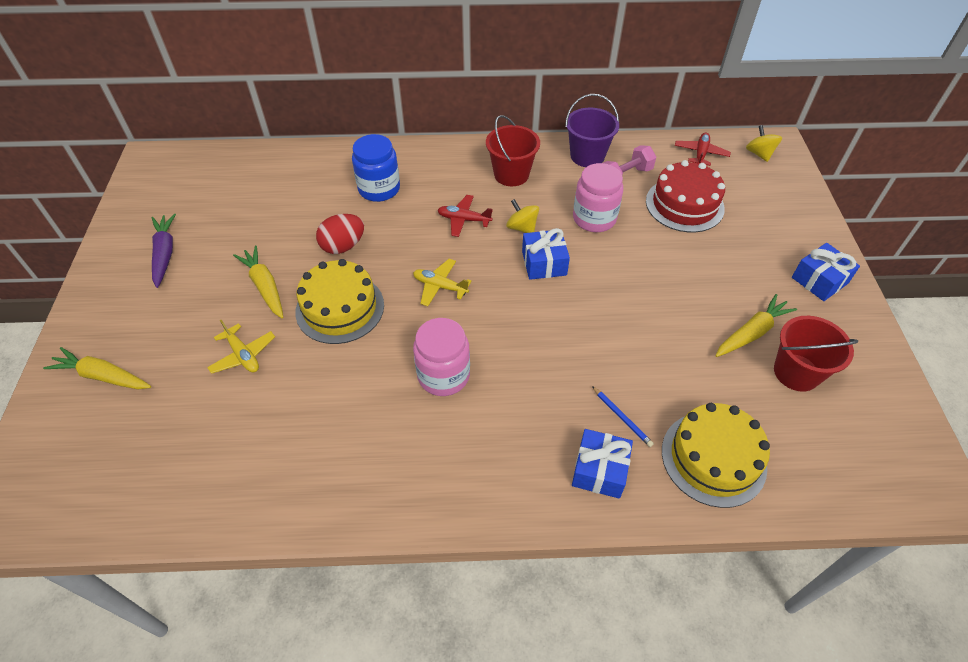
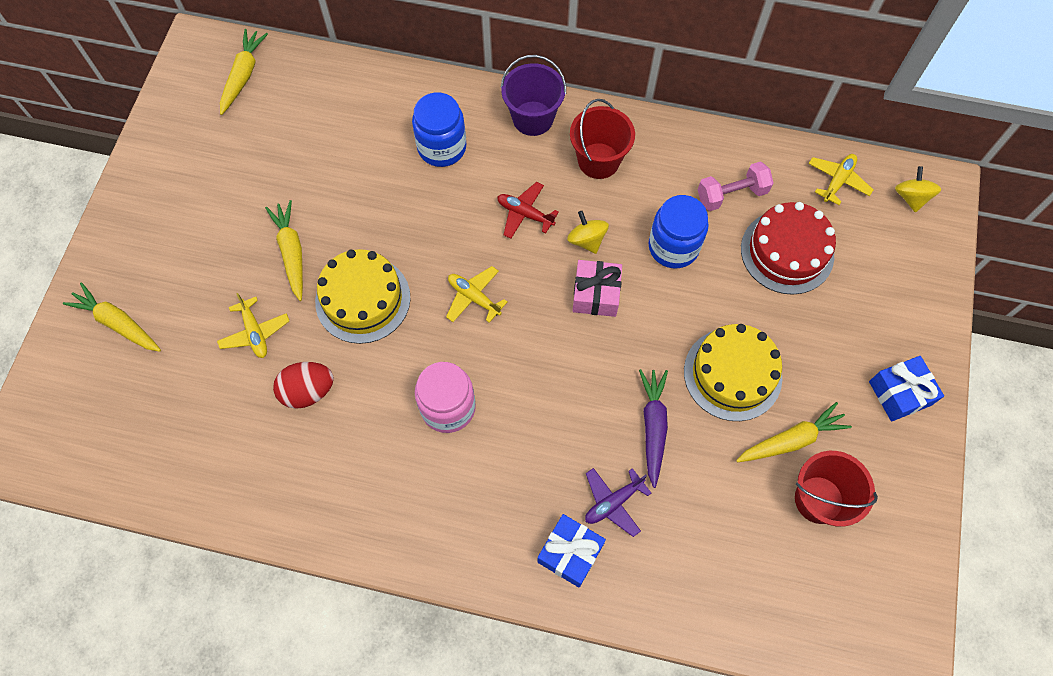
camera: 15 degrees right, 15 degrees up
(165, 254) = (196, 184): purple carrot -> purple carrot (653, 426)
(194, 171) = (243, 75): none -> yellow carrot
(343, 246) = (384, 219): red egg -> red egg (308, 391)
(544, 263) = (596, 294): blue gift -> pink gift
(587, 156) = (697, 153): purple bucket -> purple bucket (533, 118)
(594, 218) = (673, 247): pink jar -> blue jar
(622, 417) = (613, 502): blue pencil -> purple plane
(700, 154) = (837, 181): red plane -> yellow plane
(713, 458) = (688, 571): yellow cake -> yellow cake (732, 374)

